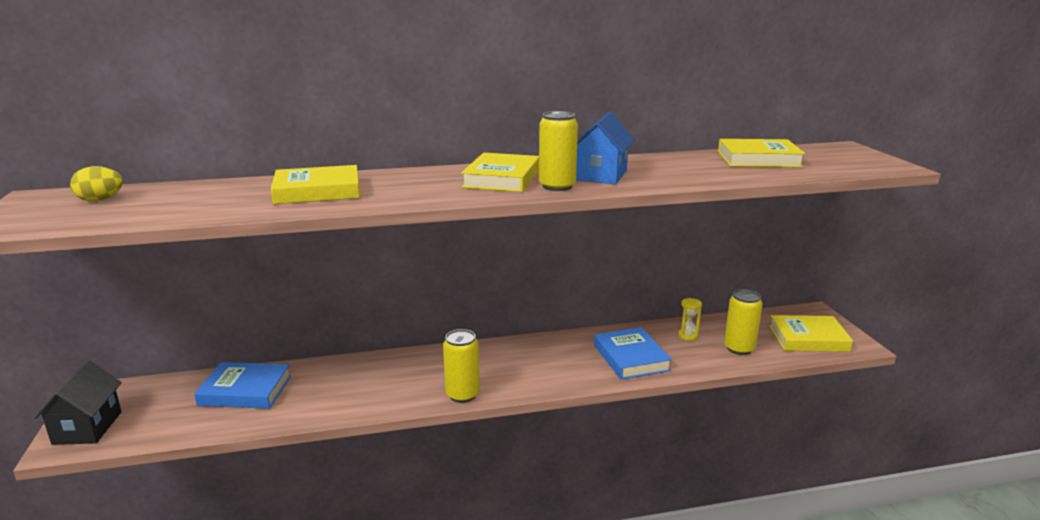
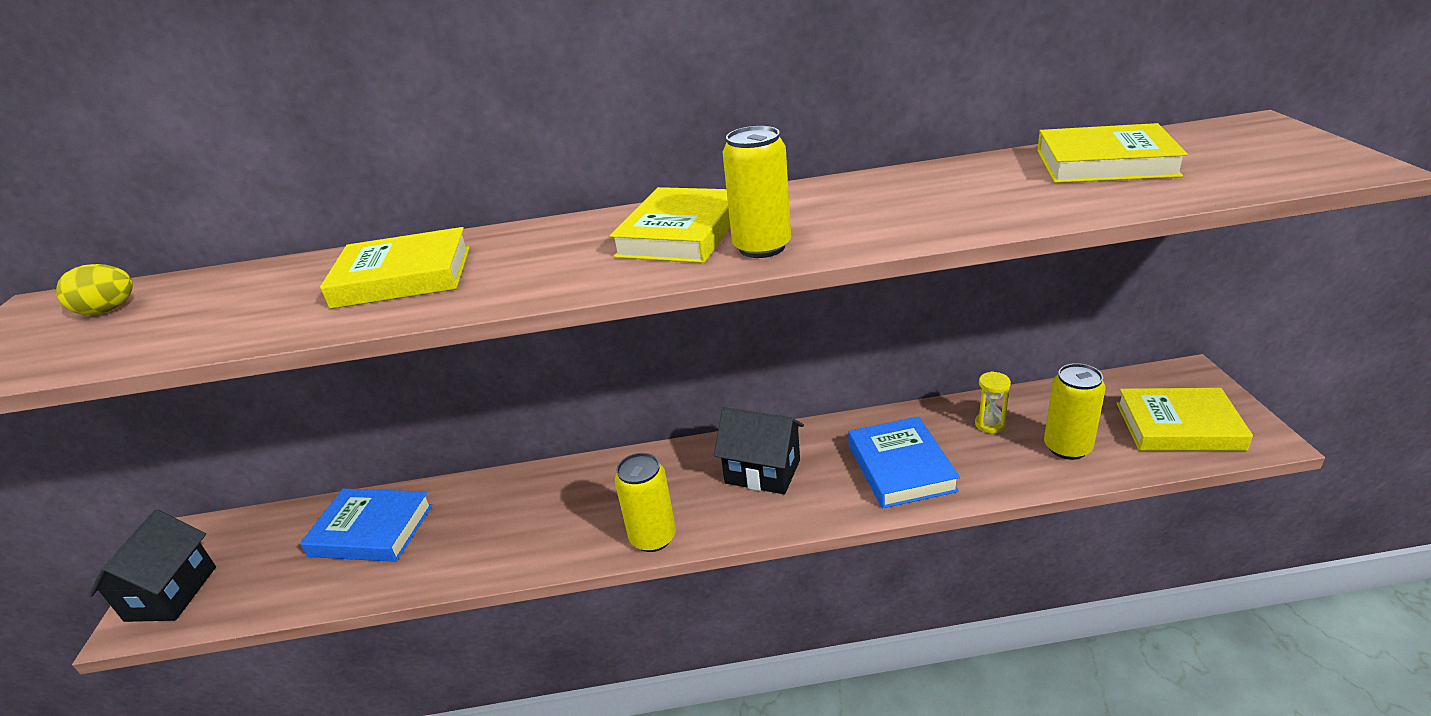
camera: 10 degrees right, 10 degrees up
(535, 359) = (762, 471): none -> black house
(601, 175) = (837, 217): blue house -> none

